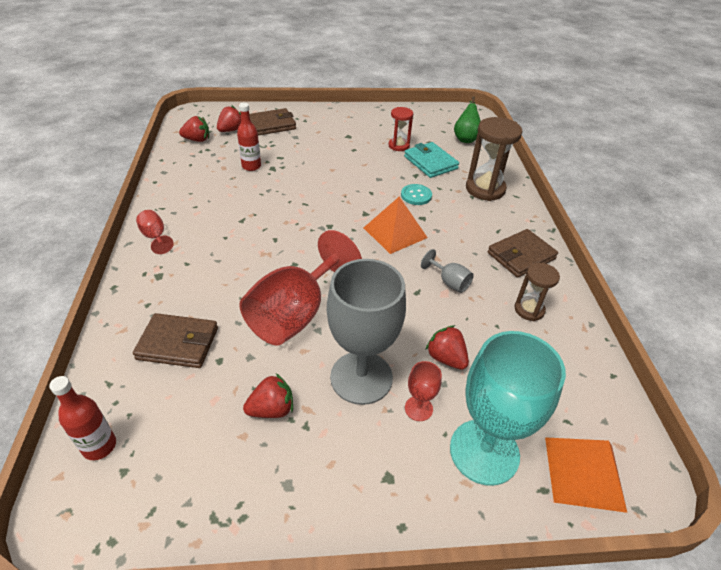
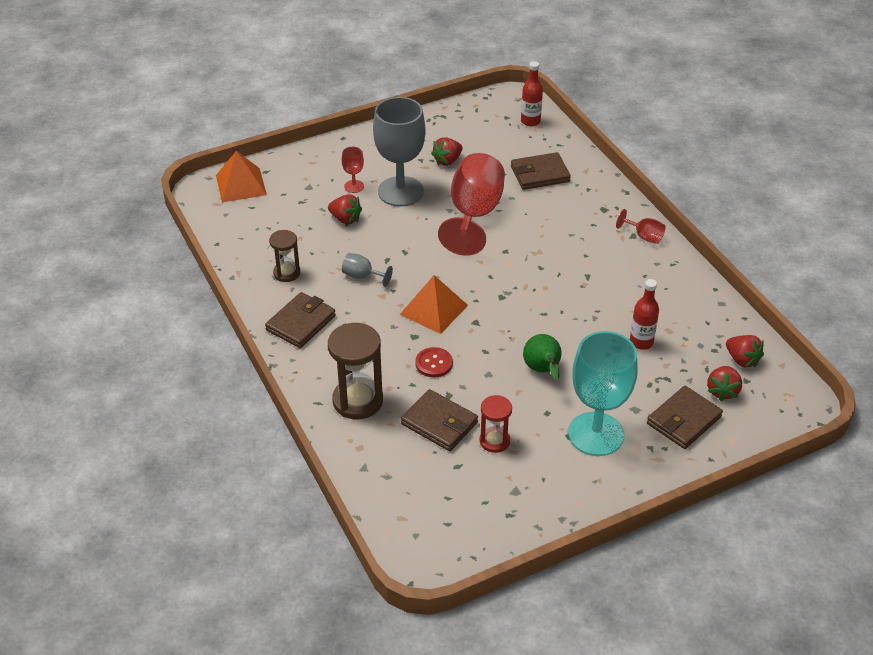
camera: 160 degrees right, 0 degrees up
(197, 140) = (742, 360): red strawberry -> red strawberry turned 105 degrees counterclockwise
(416, 195) = (434, 363): turquoise button -> red button
(430, 162) = (439, 423): turquoise wallet -> brown wallet
(466, 138) = (410, 493): green pear -> green pear (542, 371)
(484, 451) = (305, 178): turquoise goblet -> turquoise goblet (596, 434)

